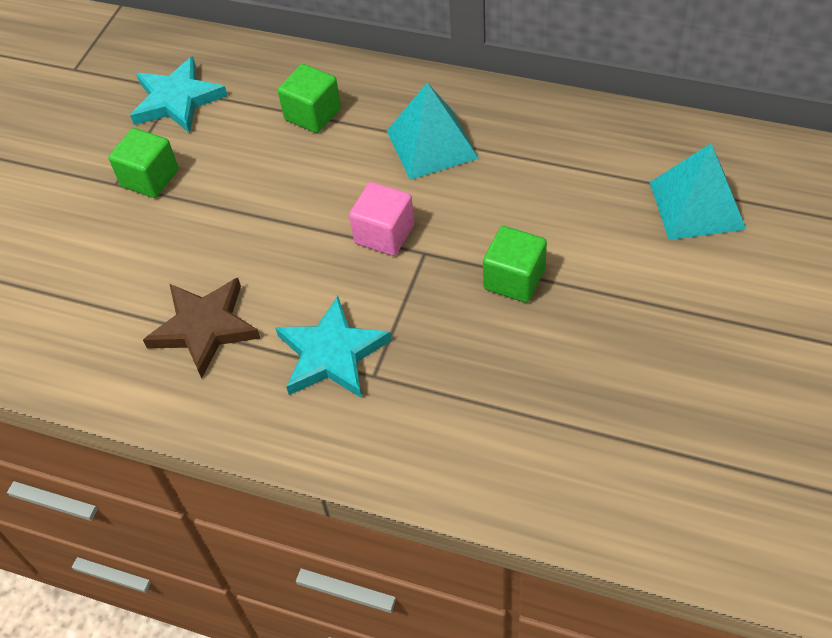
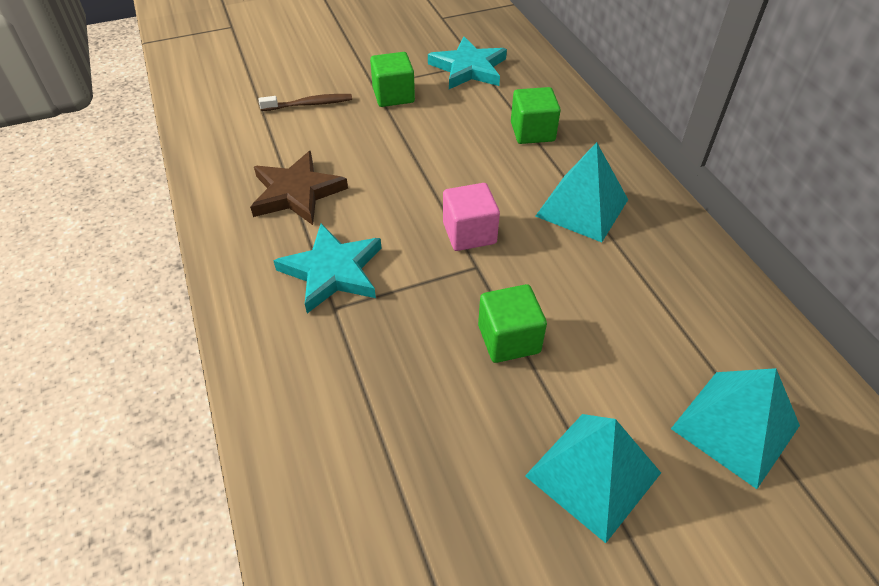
camera: 45 degrees right, 5 degrees down
(86, 250) = (309, 104): none -> brown toothbrush
(665, 307) = (593, 474): none -> turquoise pyramid

